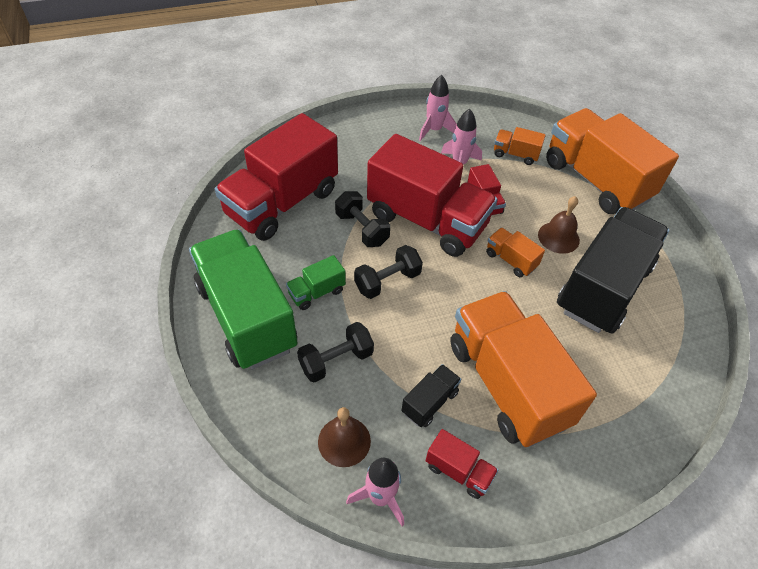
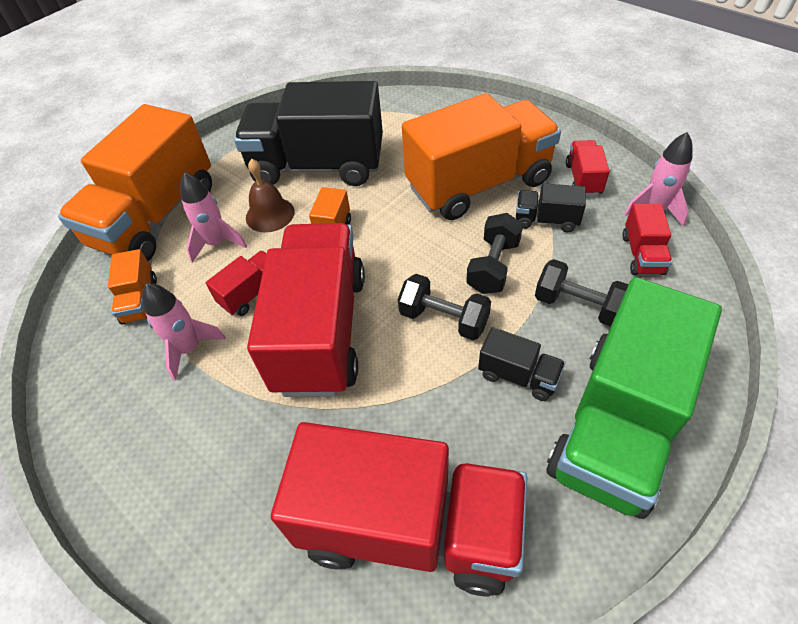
camera: 115 degrees left, 0 degrees up
(317, 292) = (518, 376): green truck -> black truck
(344, 441) = (642, 254): brown bell -> red truck
(362, 229) = (384, 390): black dumbbell -> black dumbbell (493, 266)
(434, 130) = (122, 415): pink rocket -> pink rocket (217, 243)
(507, 384) = (478, 184): orange truck -> orange truck turned 150 degrees counterclockwise

